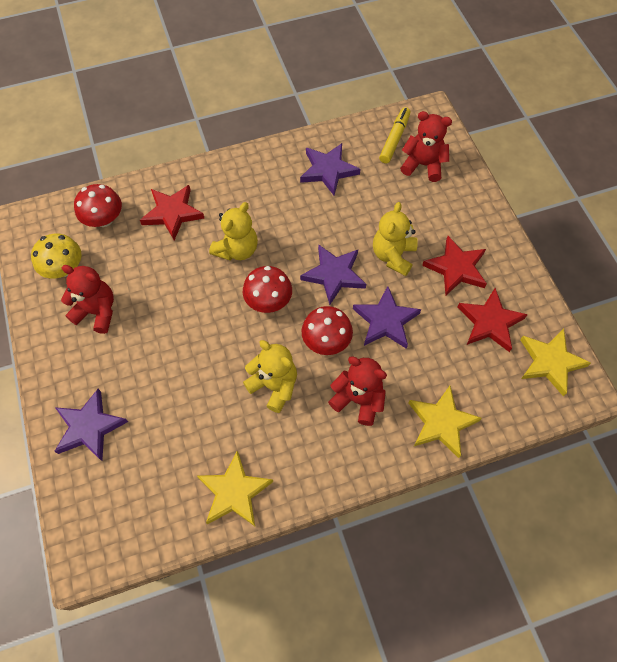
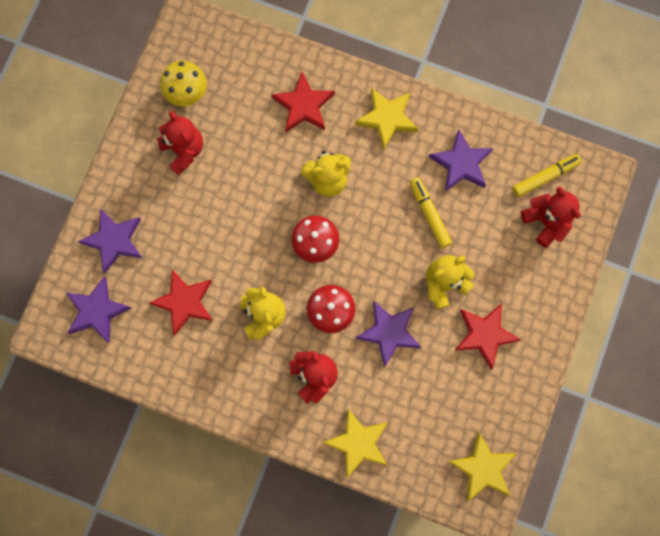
camera: 40 degrees right, 15 degrees up
(104, 219) = (247, 69): red mushroom -> none
(234, 492) = (174, 369): yellow star -> yellow star (387, 118)
(334, 275) = (383, 262): purple star -> purple star (97, 311)
(337, 218) = (429, 214): none -> yellow marker
(490, 322) = (467, 399): red star -> red star (184, 302)

